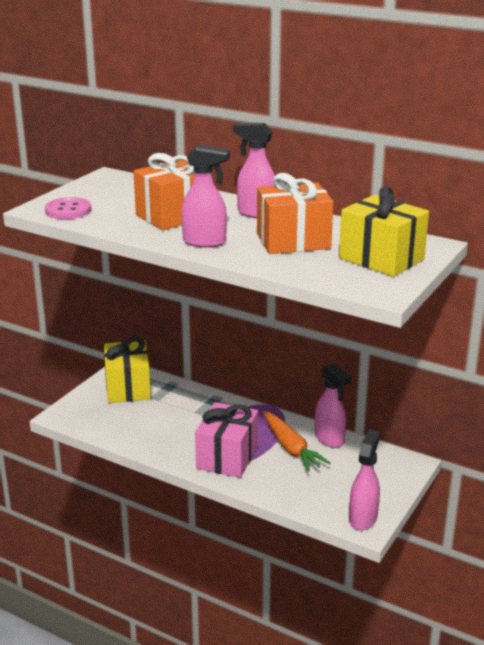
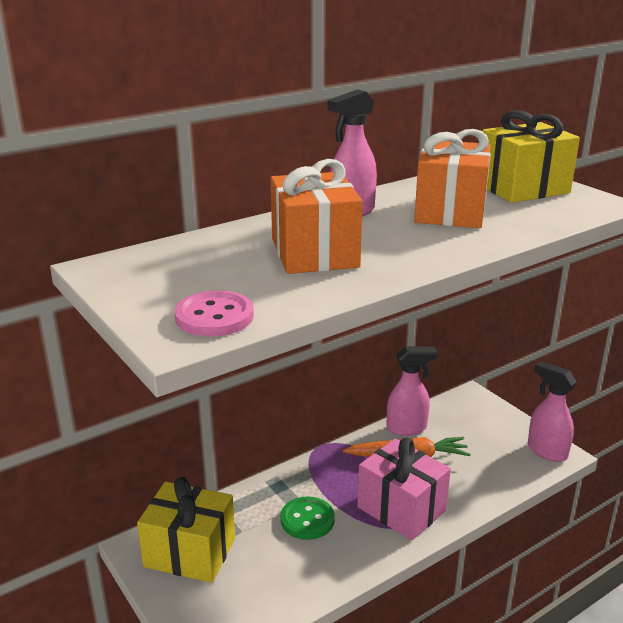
camera: 65 degrees left, 0 degrees up
(187, 421) = (307, 520): none -> green button
(205, 242) = (420, 251): pink spray bottle -> none

